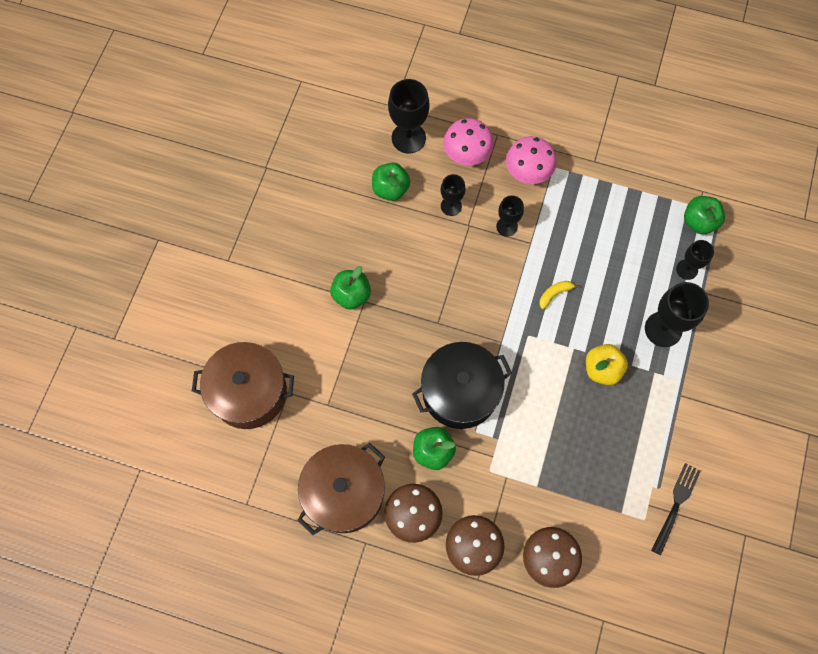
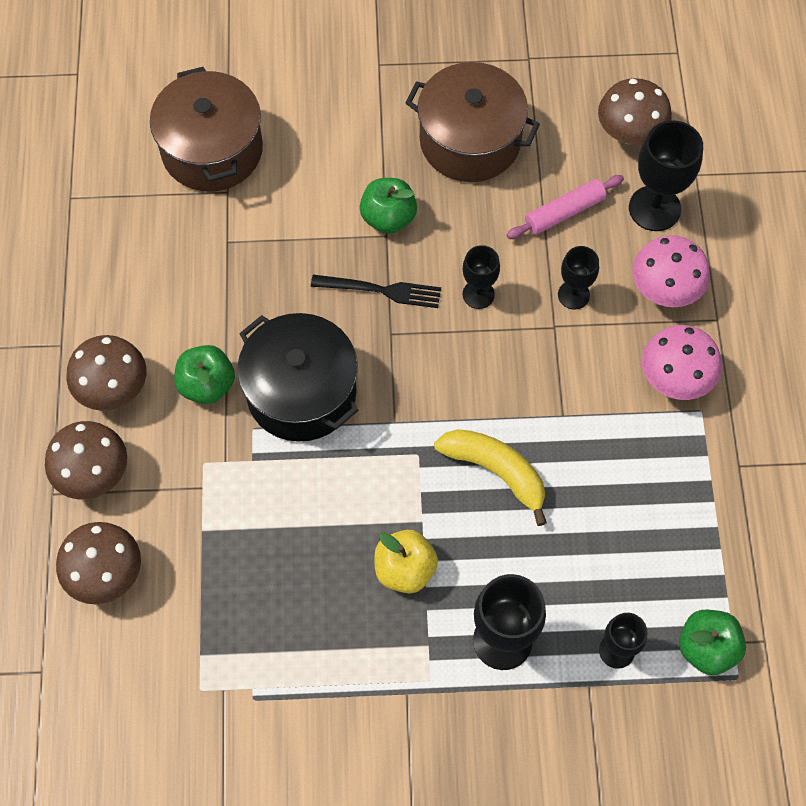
camera: 70 degrees right, 5 degrees down
(344, 493) = (117, 299): brown pot -> brown pot (470, 141)
(348, 131) = (629, 133): none -> brown mushroom
(390, 189) = (564, 212): green apple -> pink rolling pin
(507, 226) = (574, 376): black goblet -> black goblet (478, 294)
(554, 294) = (496, 471): yellow banana -> yellow banana, size x1.92
(676, 505) = (236, 729): black fork -> black fork (382, 290)

